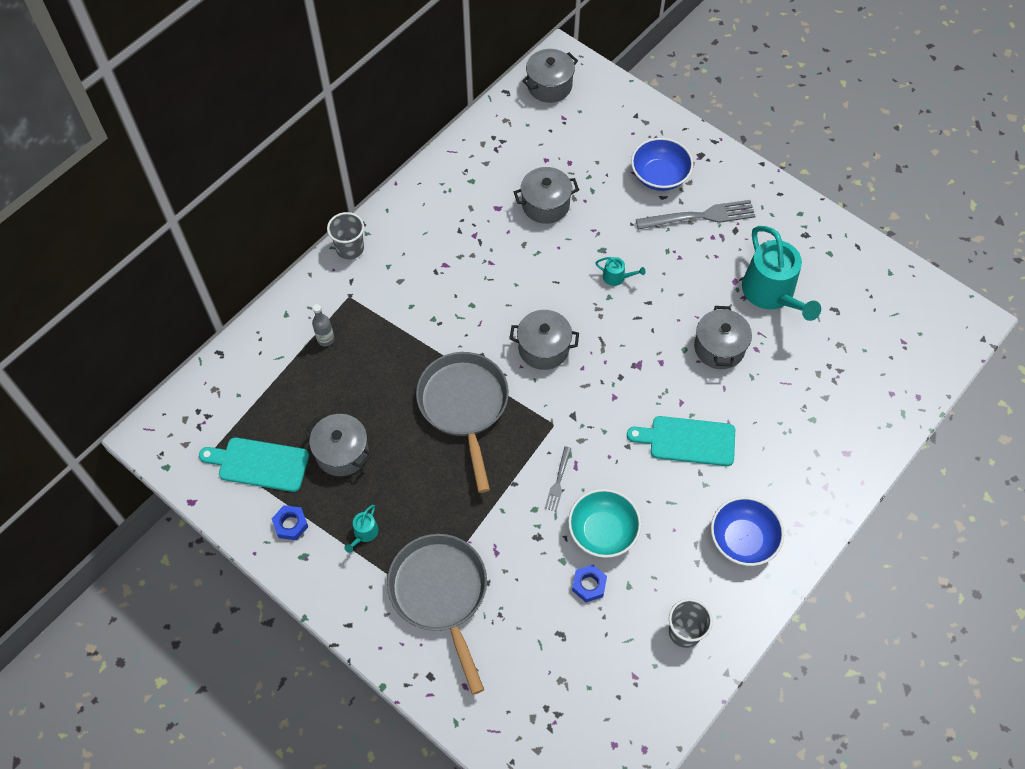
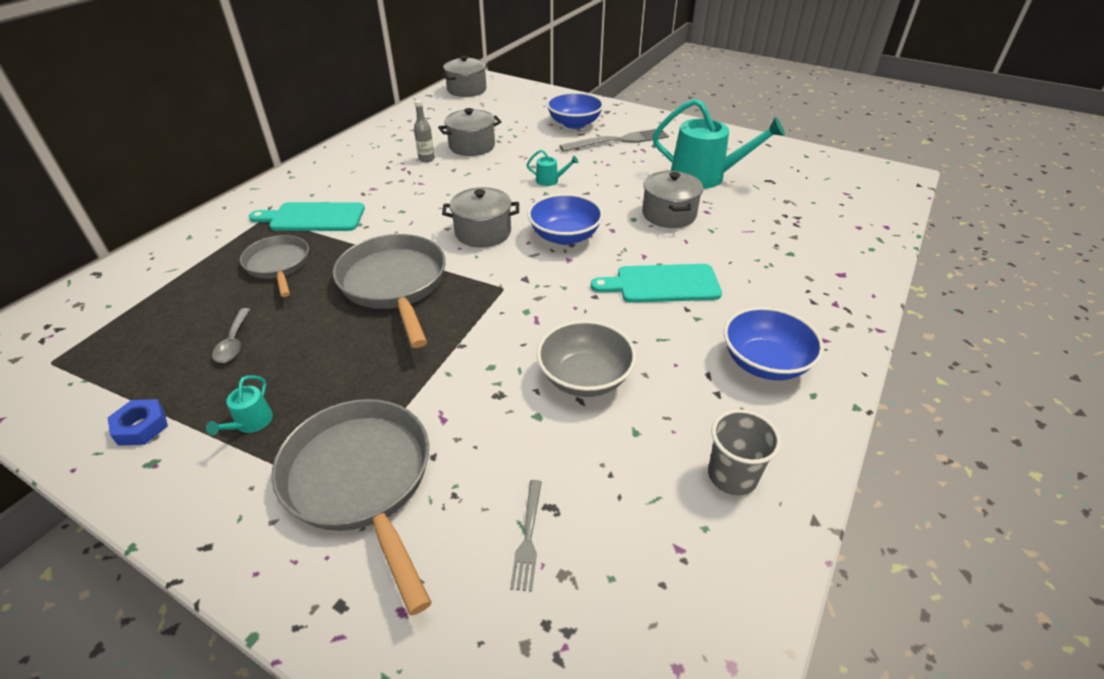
camera: 10 degrees left, 20 degrees down
(259, 464) = (114, 367): turquoise cutting board -> turquoise cutting board (313, 217)
(325, 339) = (232, 250): grey bottle -> grey bottle (426, 159)
(342, 452) = (234, 342): grey pot -> grey spoon
(350, 248) = (272, 187): grey cup -> none
(367, 366) = (278, 265): none -> grey pan
(558, 481) = (517, 336): grey fork -> grey fork (528, 537)
(589, 585) = (580, 438): blue nut -> none
(603, 531) = (585, 378): turquoise bowl -> grey bowl
(616, 365) = (565, 236): none -> blue bowl
(771, 293) = (704, 176): turquoise watering can -> turquoise watering can turned 45 degrees counterclockwise

